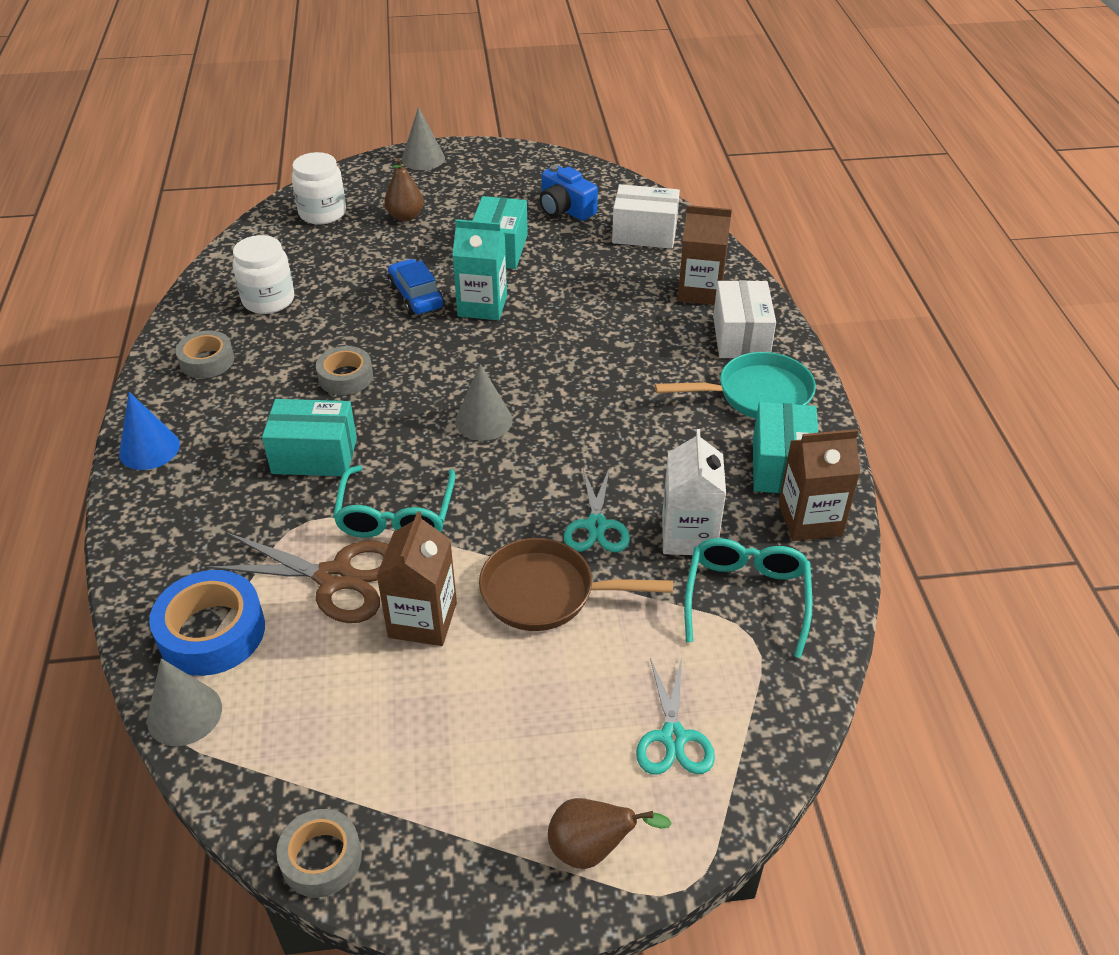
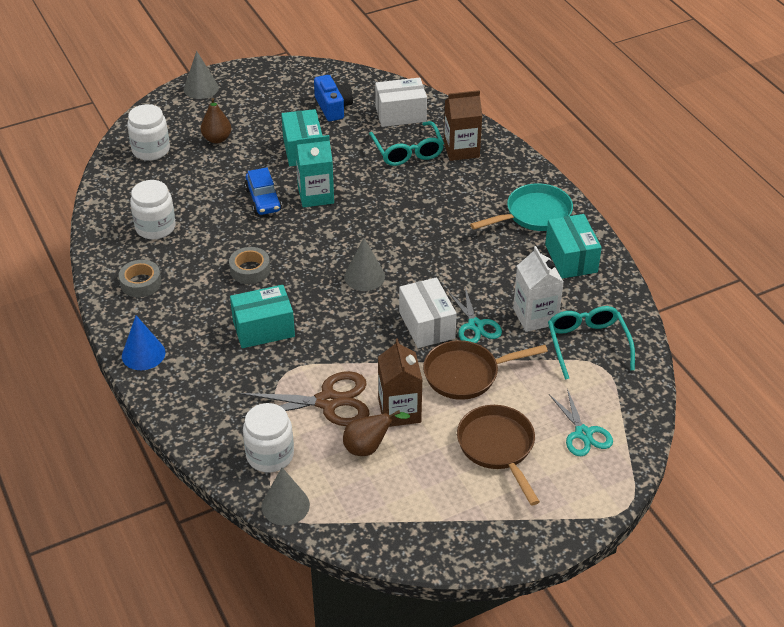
camera: 20 degrees left, 0 degrees up
(212, 632) = (270, 455): blue tape -> white jar
(321, 858) = (419, 554): grey tape -> none
(396, 515) = (343, 353): turquoise glasses -> turquoise glasses (408, 151)
(416, 296) = (263, 199): blue car -> blue car turned 150 degrees counterclockwise
(532, 719) = (498, 447): none -> brown pan
(565, 209) = (333, 107): blue camera -> blue camera turned 135 degrees counterclockwise
(592, 849) = (568, 503): brown pear -> brown pear (368, 447)
(741, 337) = (504, 177): white box -> white box (427, 325)
(810, 519) = (603, 287): brown carton -> none

